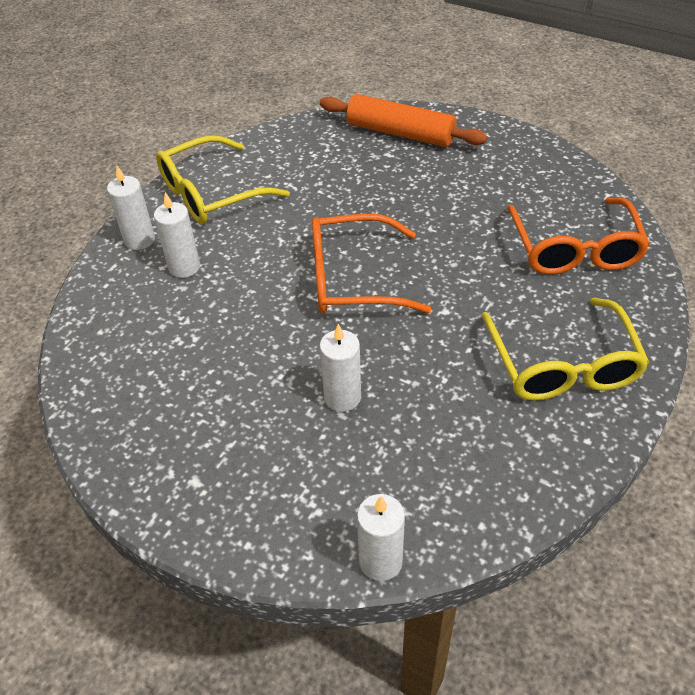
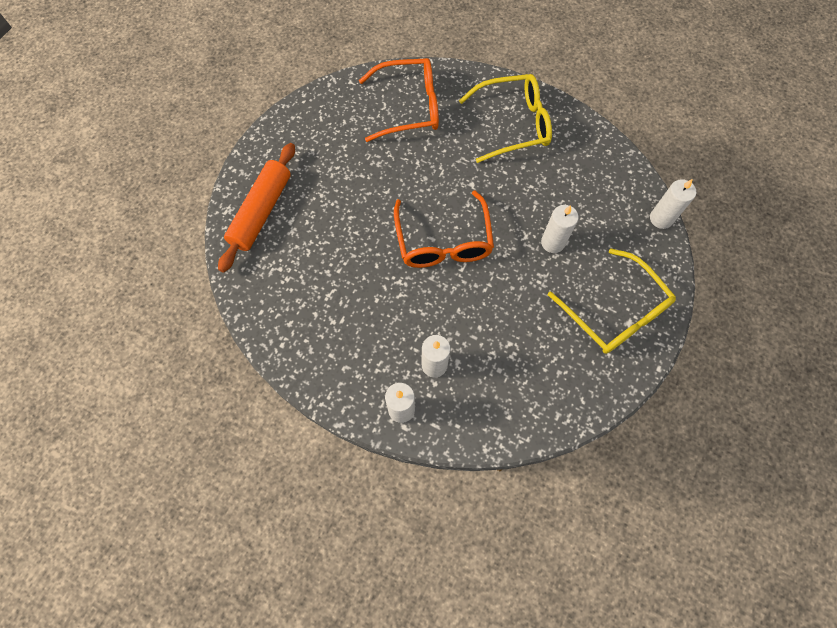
camera: 95 degrees left, 20 degrees up
(209, 194) = (340, 360): yellow glasses -> yellow glasses (616, 313)

